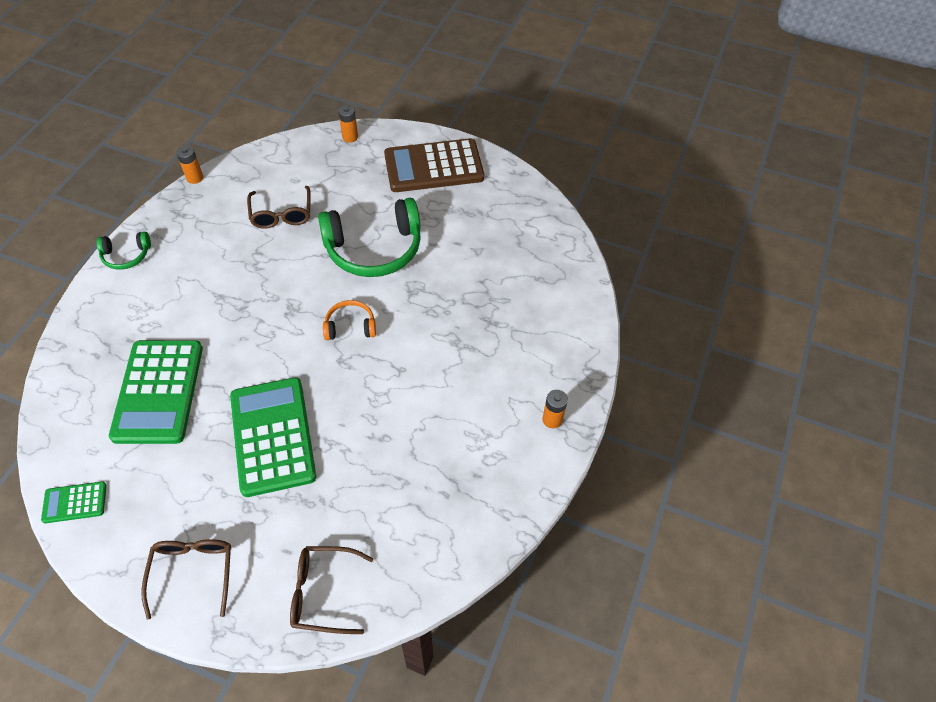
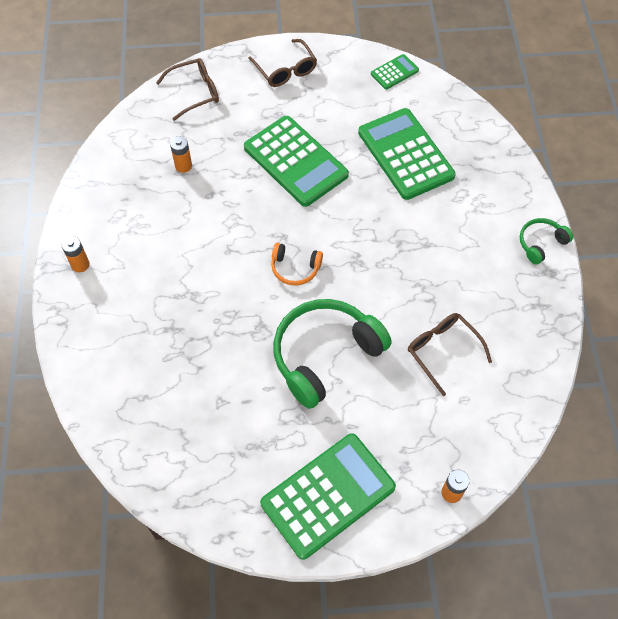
camera: 155 degrees right, 5 degrees up
(195, 178) = (564, 352): orange battery -> orange battery (183, 166)
(350, 326) = (295, 268): orange headphones -> orange headphones turned 45 degrees clockwise
(433, 166) = (328, 495): brown calculator -> green calculator

